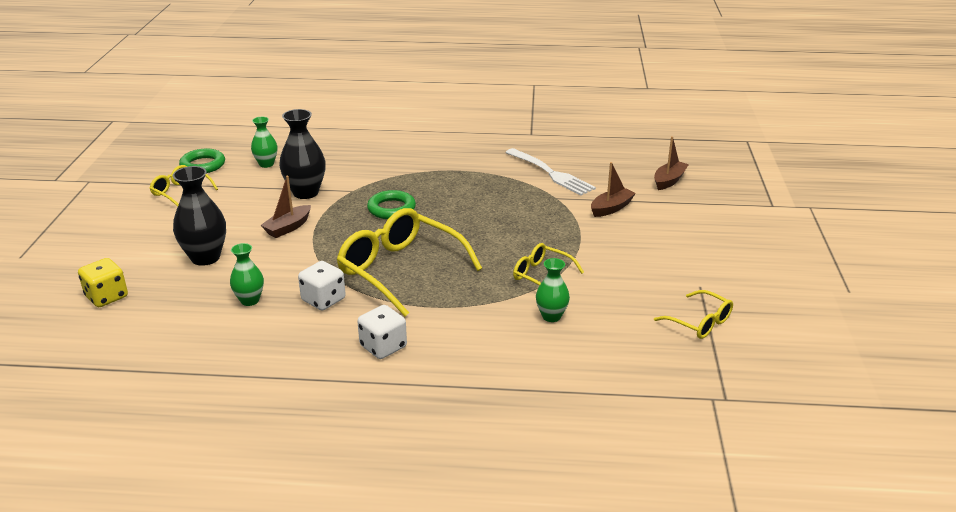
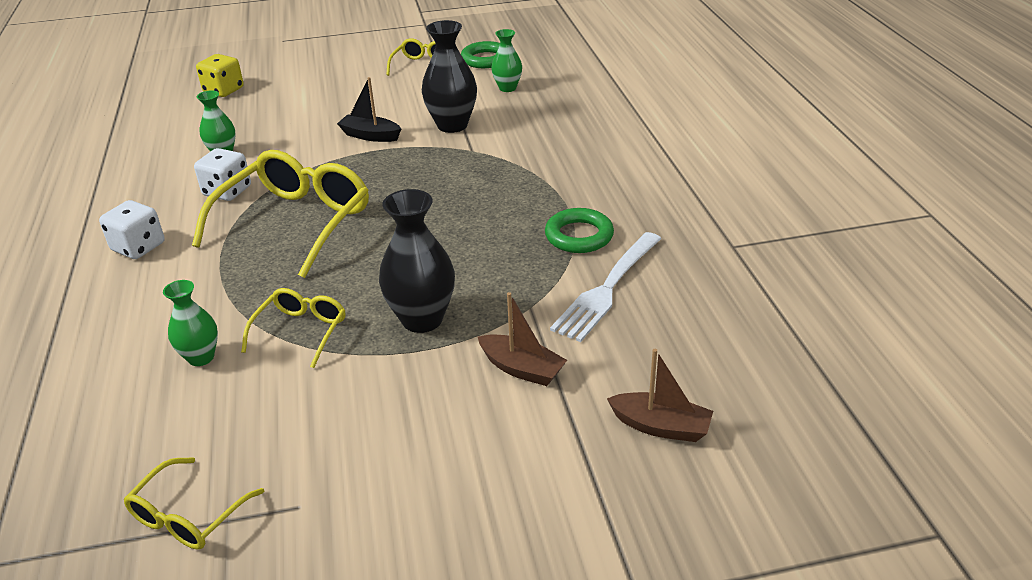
camera: 75 degrees right, 5 degrees up
(205, 258) = (298, 112): black vase -> black vase (422, 319)
(288, 227) = (370, 136): brown boat -> black boat
(391, 209) = (438, 185): green ring -> green ring (579, 236)

